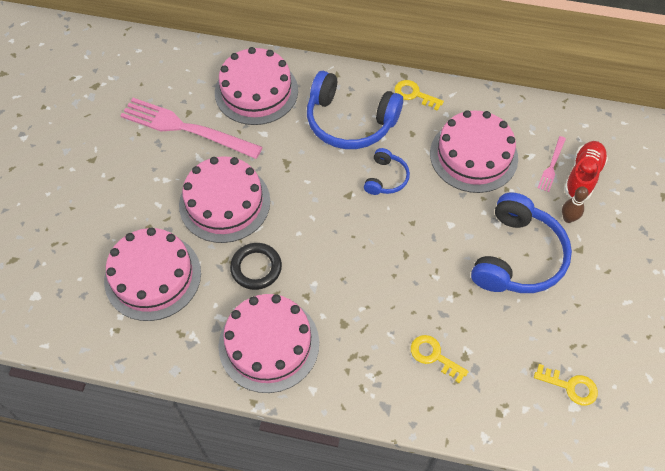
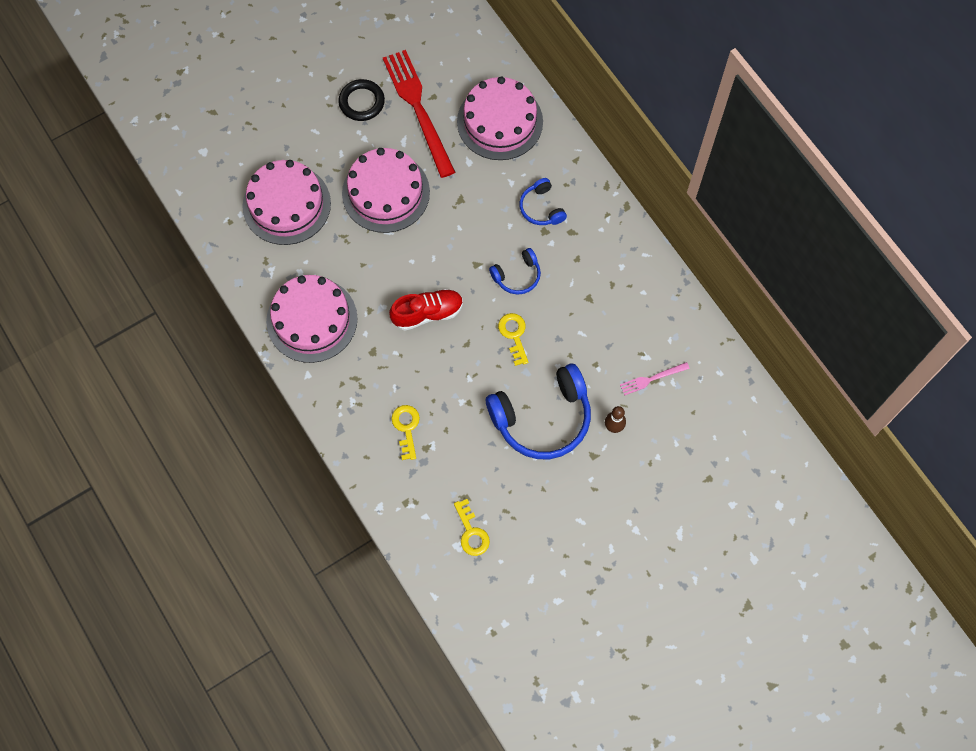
camera: 45 degrees right, 10 degrees up
(186, 128) = (418, 109): pink fork -> red fork
(256, 268) = (357, 260): black ring -> black ring (361, 102)
(350, 121) = (541, 208): blue headphones -> blue headphones, size x0.50
(414, 94) = (616, 229): yellow key -> yellow key (514, 335)
(473, 155) = (602, 317): pink cake -> none
(583, 176) = (665, 408): red shoe -> red shoe (427, 313)

